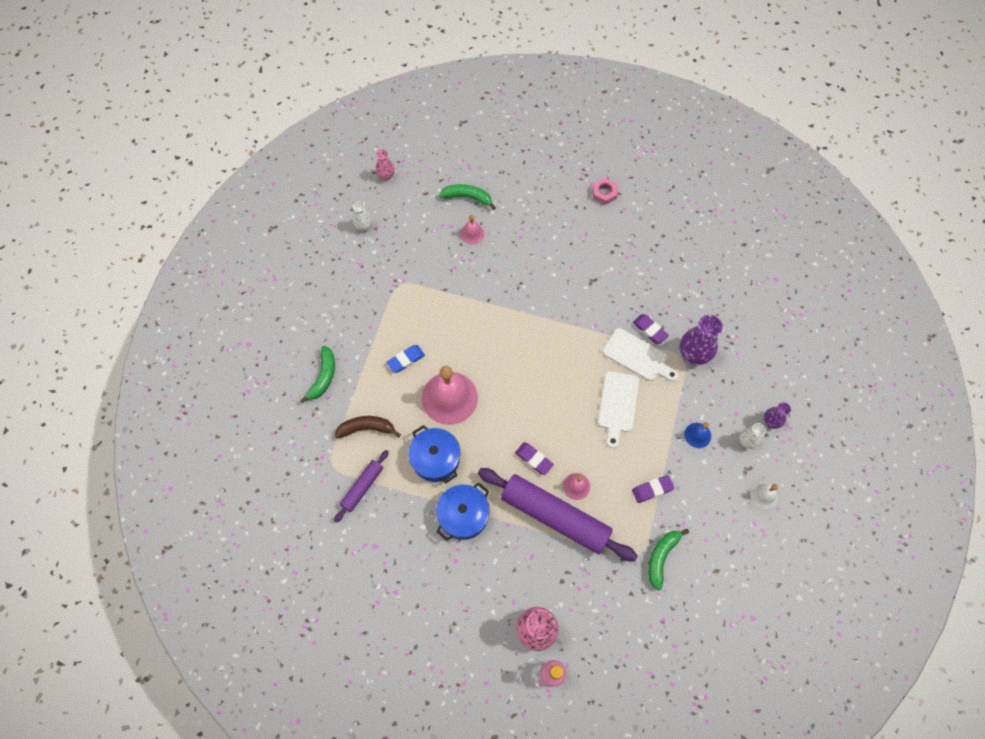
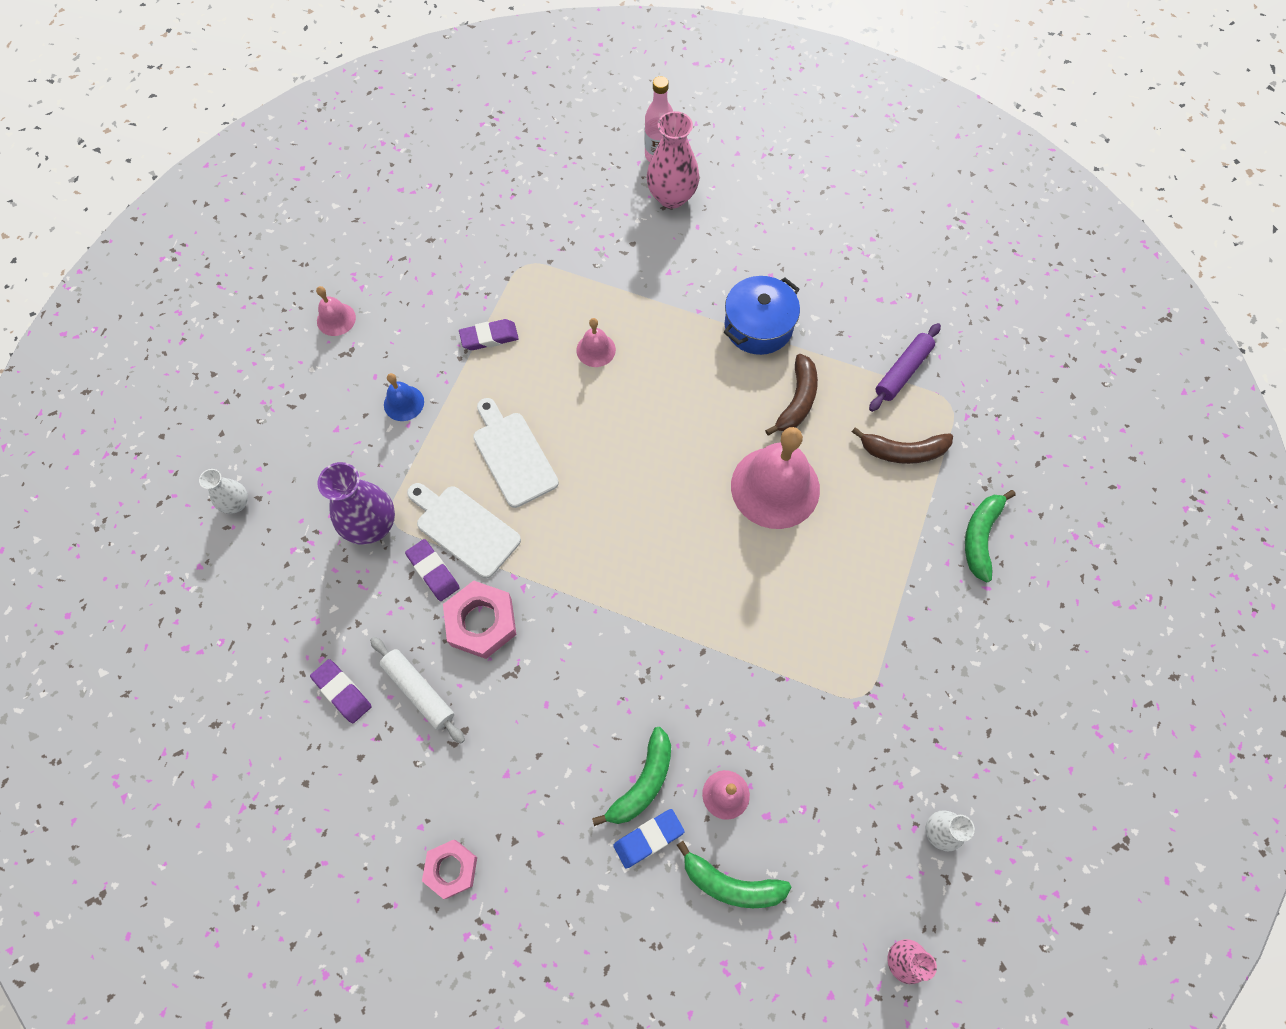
camera: 175 degrees left, 0 degrees up
(406, 360) = (846, 554): blue eraser -> blue eraser (648, 838)
(435, 459) = (797, 401): blue pot -> brown banana
(534, 459) = (652, 389): purple eraser -> purple eraser (342, 692)
(555, 516) = (631, 315): purple rolling pin -> none
(615, 305) = (481, 622): none -> pink nut
(618, 405) = (513, 455): white cutting board -> white cutting board turned 45 degrees counterclockwise
(641, 268) = (419, 691): none -> white rolling pin
(661, 557) = (497, 259): green banana -> green banana (643, 782)
(747, 441) = (334, 389): white vase -> white vase (236, 503)
(763, 495) = (336, 319): white bell -> pink bell
(771, 421) = (287, 413): purple vase -> none

